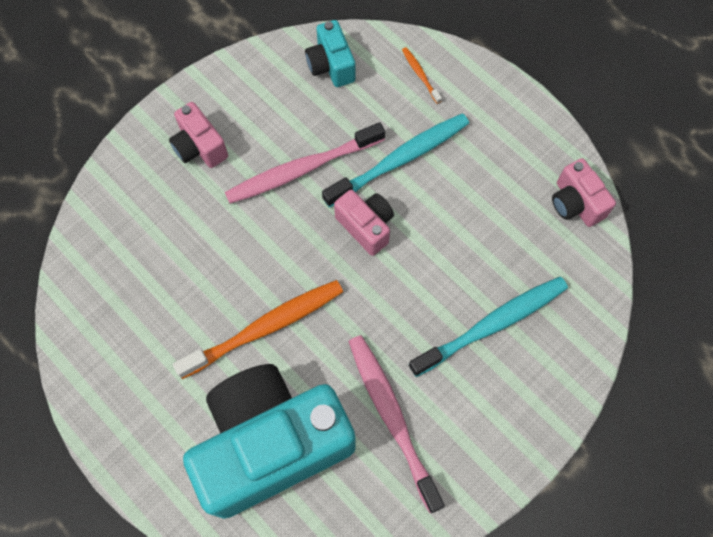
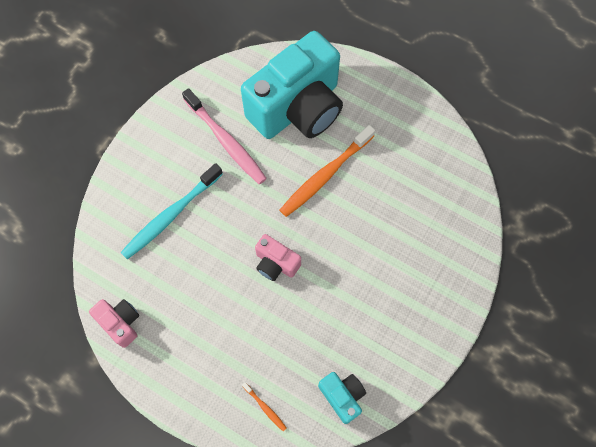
camera: 165 degrees right, 0 degrees up
(200, 147) = (421, 294): pink camera -> none
(302, 169) = (336, 296): pink toothbrush -> none
(399, 160) = (264, 324): turquoise toothbrush -> none

